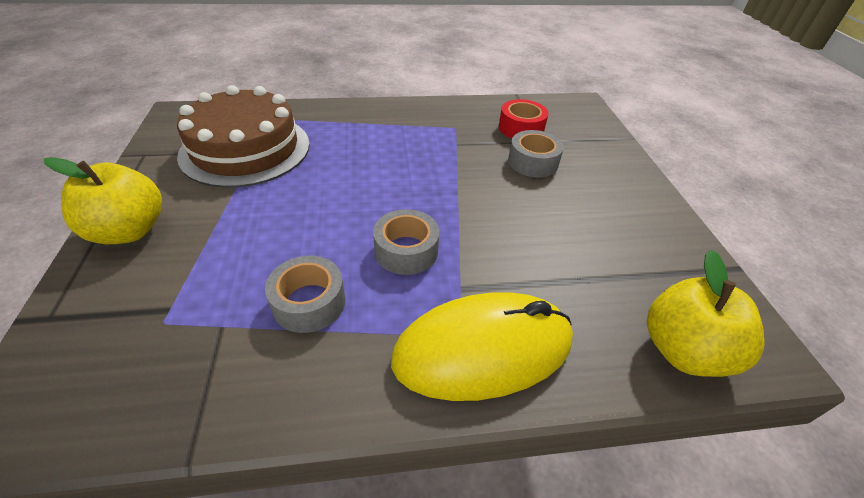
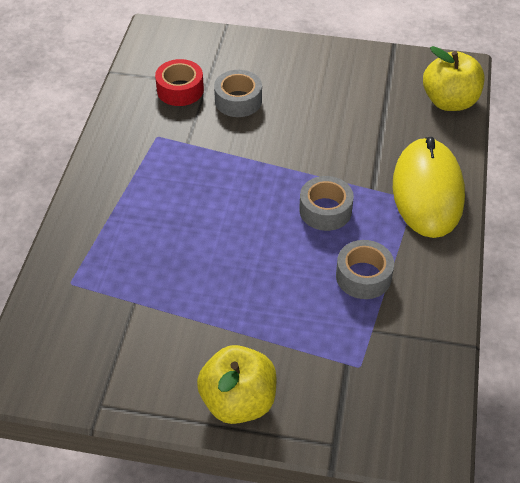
camera: 70 degrees left, 5 degrees up
(245, 149) = (128, 310): brown cake -> none

